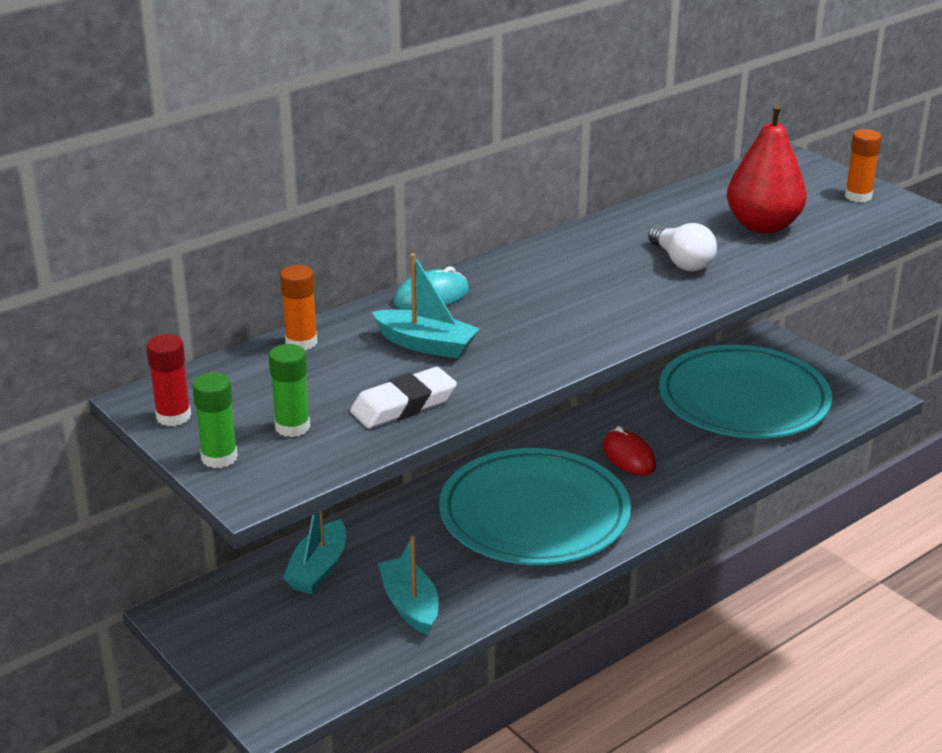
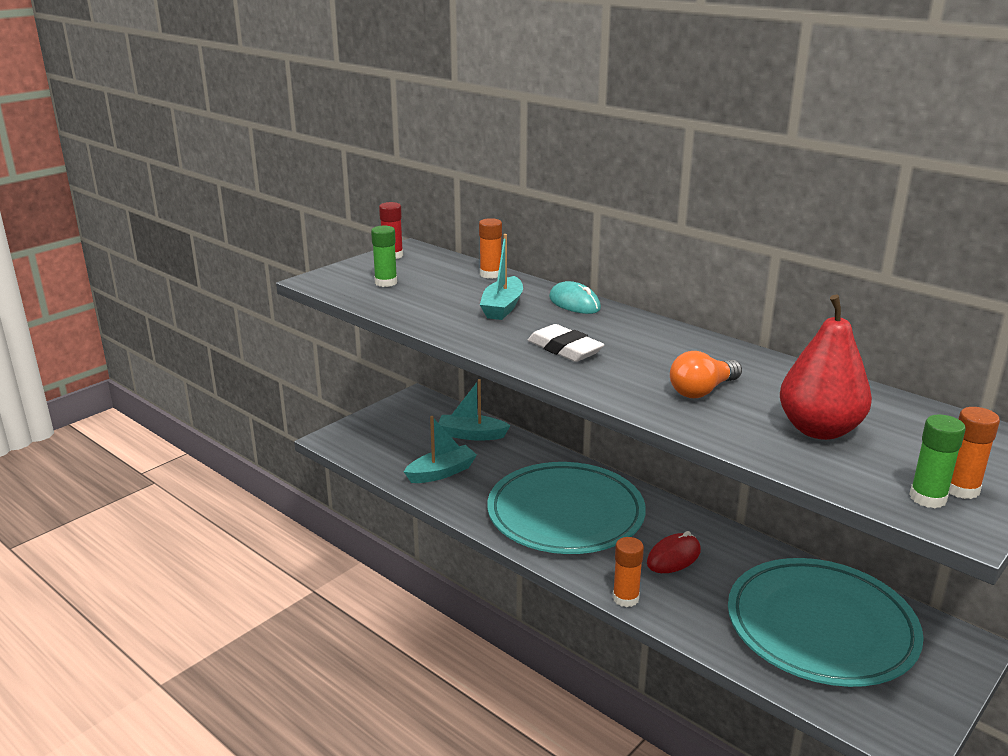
camera: 80 degrees right, 5 degrees down
(219, 458) = (350, 270): green glue stick -> green glue stick (927, 498)
(403, 405) = (418, 308): white eraser -> white eraser (565, 349)
(681, 262) = (702, 391): white light bulb -> orange light bulb
(693, 498) = (625, 598): none -> orange glue stick

